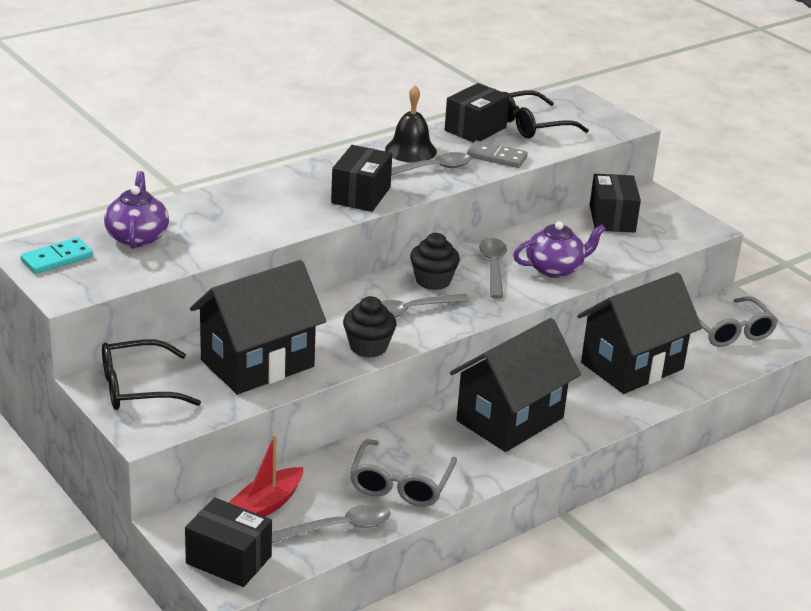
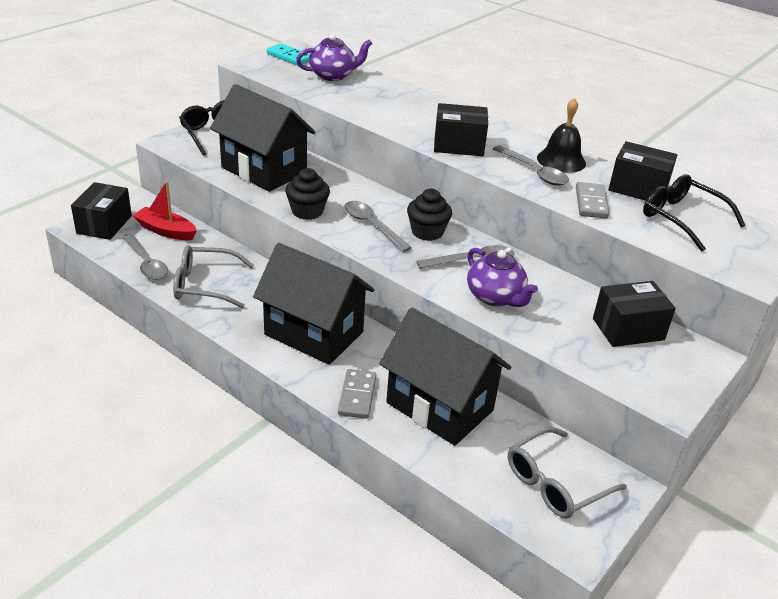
camera: 75 degrees right, 5 degrees up
(611, 409) = (357, 396): none -> grey domino

